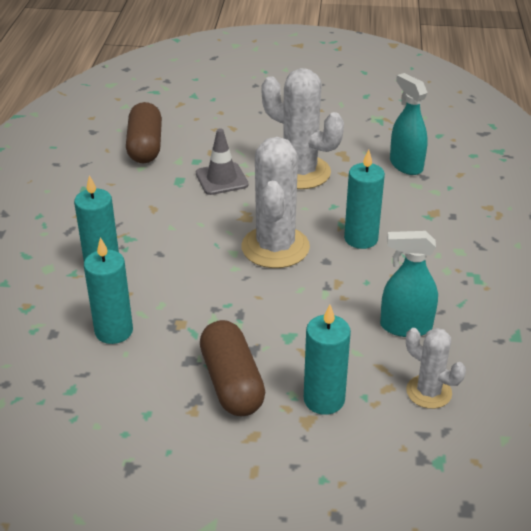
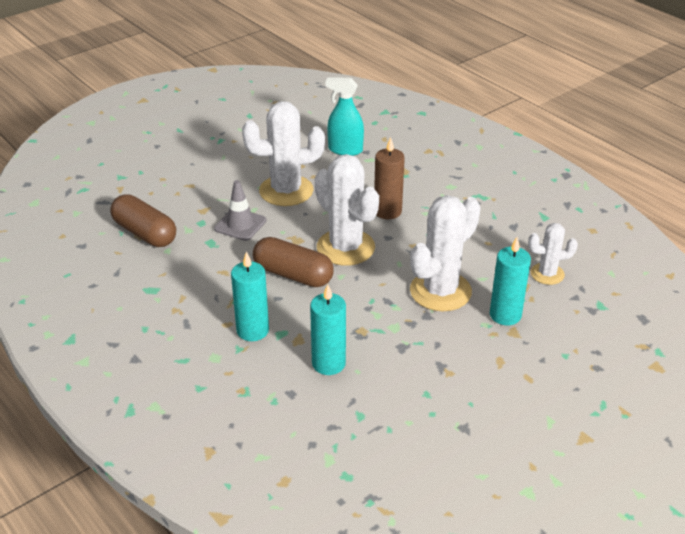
camera: 45 degrees left, 0 degrees up
(231, 382) = (445, 342): brown capsule -> brown capsule (293, 275)
(298, 337) = (440, 291): none -> white cactus
(361, 239) = (387, 211): turquoise candle -> brown candle
(405, 326) = (486, 247): turquoise spray bottle -> none

